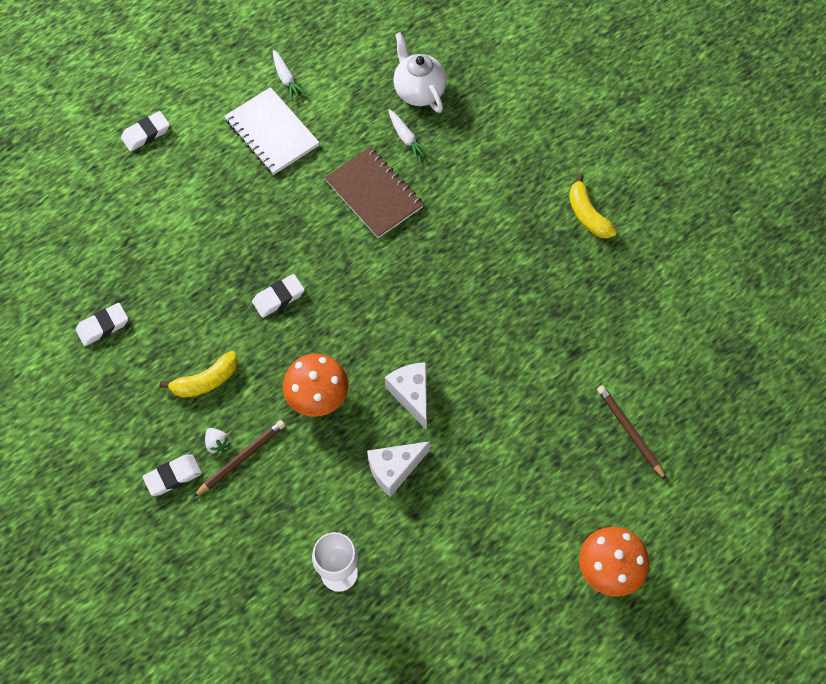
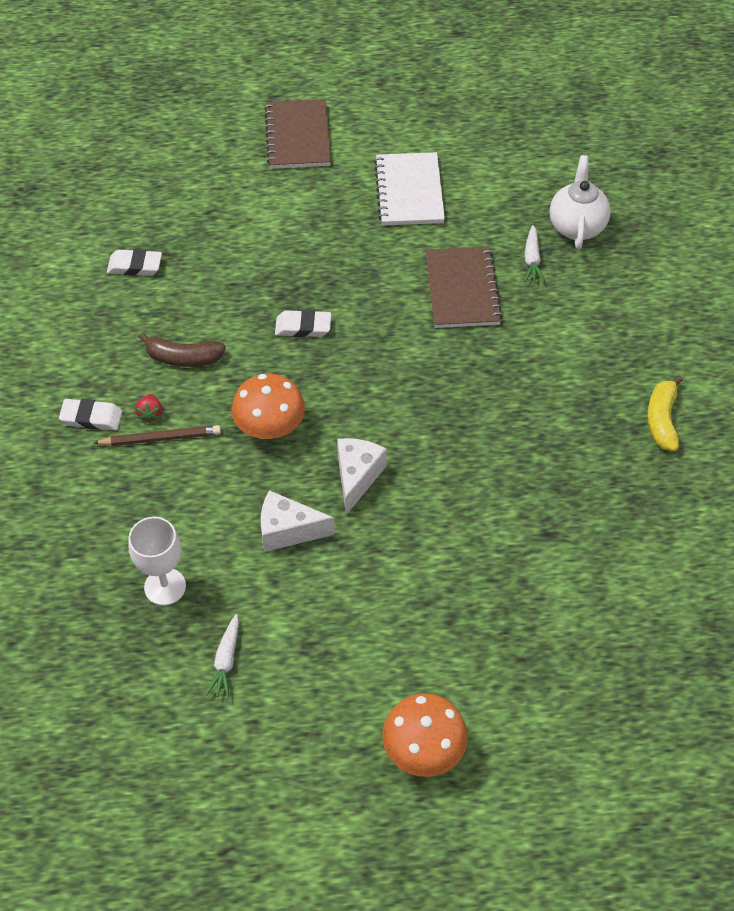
camera: 35 degrees right, 10 degrees down
(146, 133) = (298, 136): white eraser -> brown notebook
(205, 381) = (183, 358): yellow banana -> brown banana
(217, 443) = (150, 414): white strawberry -> red strawberry
(286, 79) = (459, 155): white carrot -> white carrot (226, 660)
(629, 431) = (547, 639): brown pencil -> none

